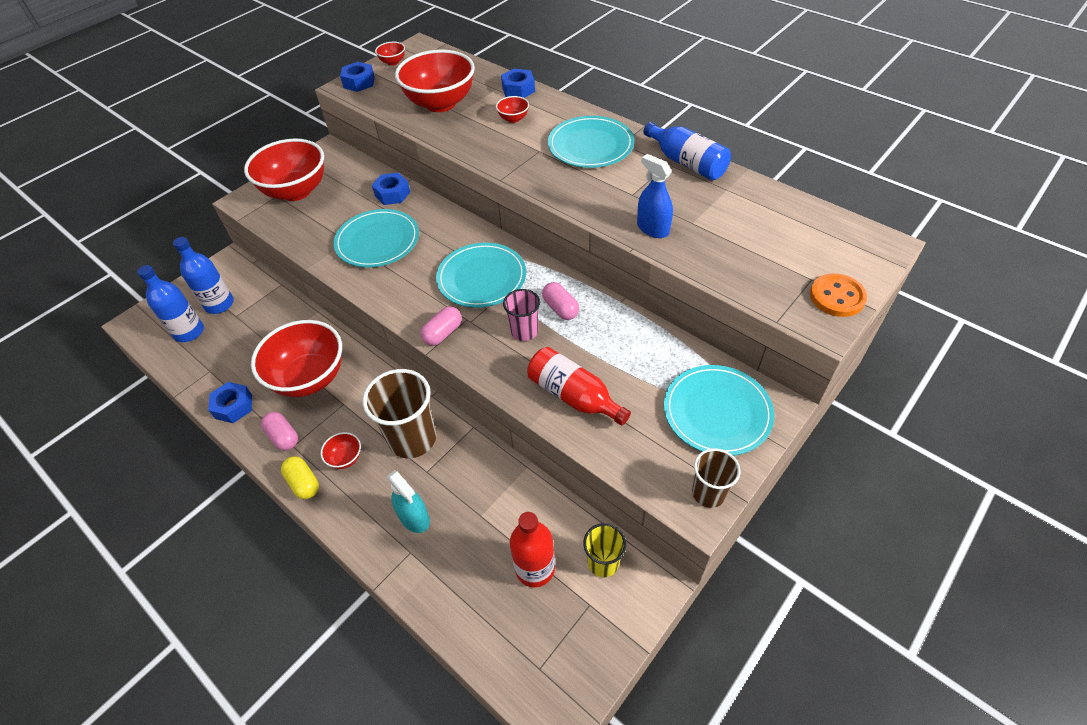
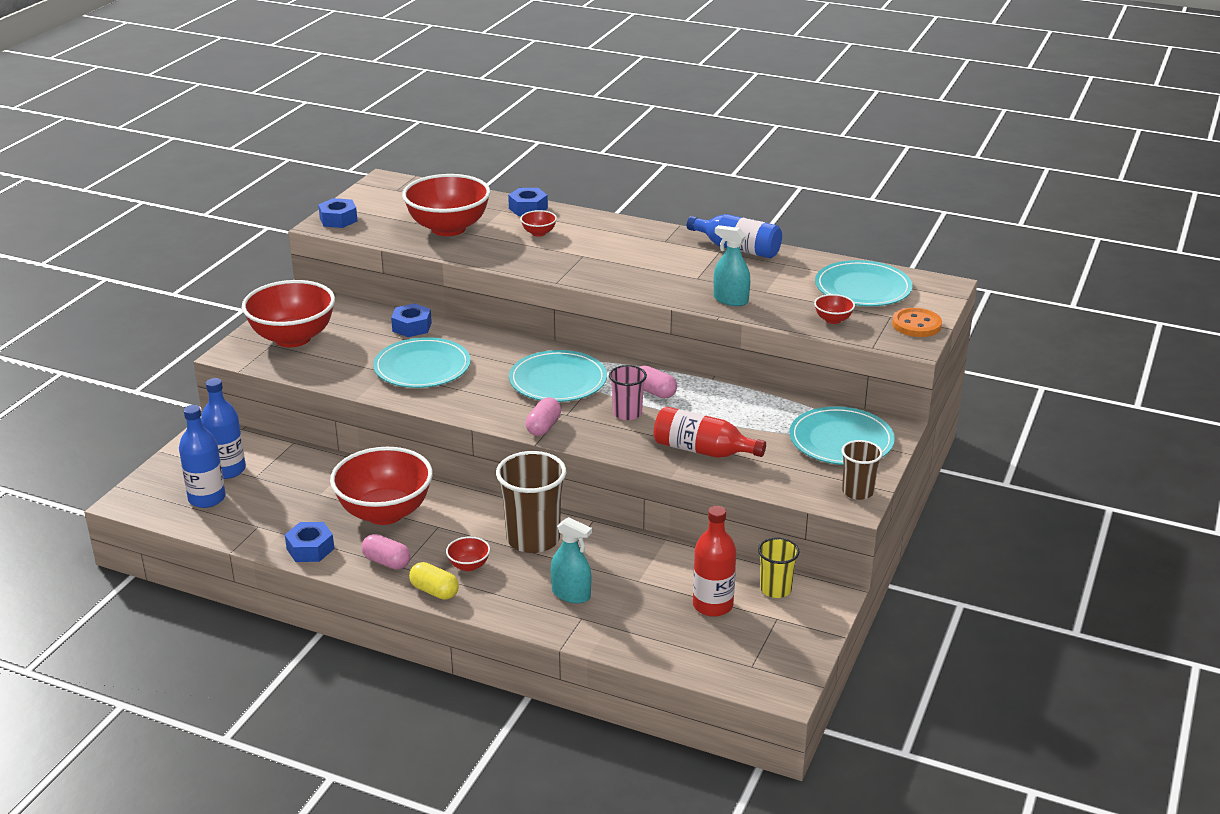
camera: 20 degrees left, 20 degrees down
(393, 62) = (365, 198): red bowl -> red bowl (833, 320)
(590, 145) = (634, 246): turquoise plate -> turquoise plate (863, 288)
(652, 228) = (730, 300): blue spray bottle -> turquoise spray bottle

